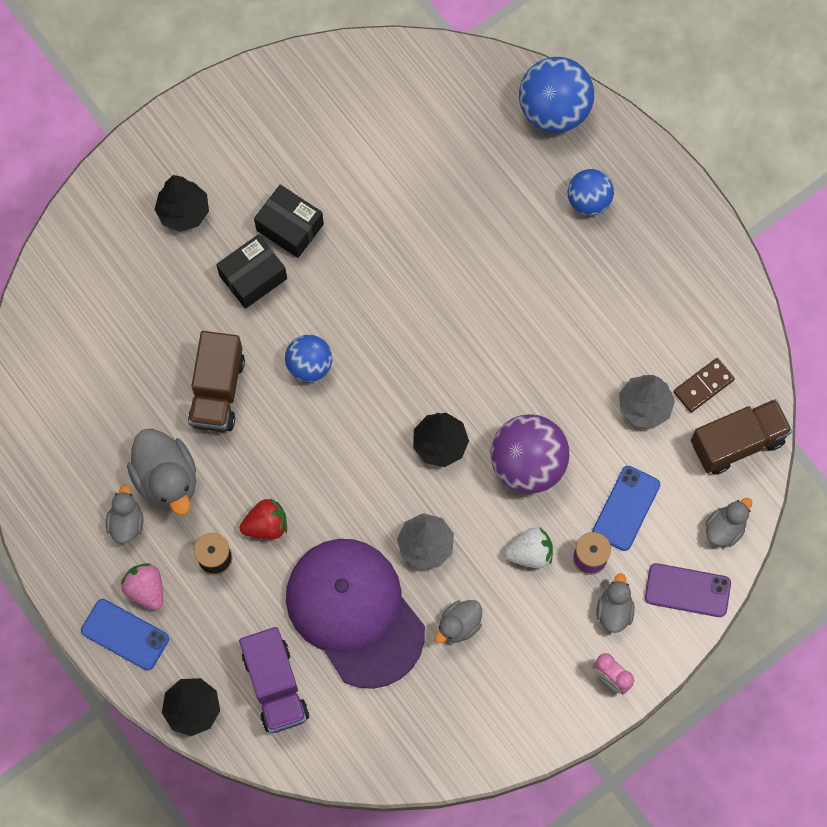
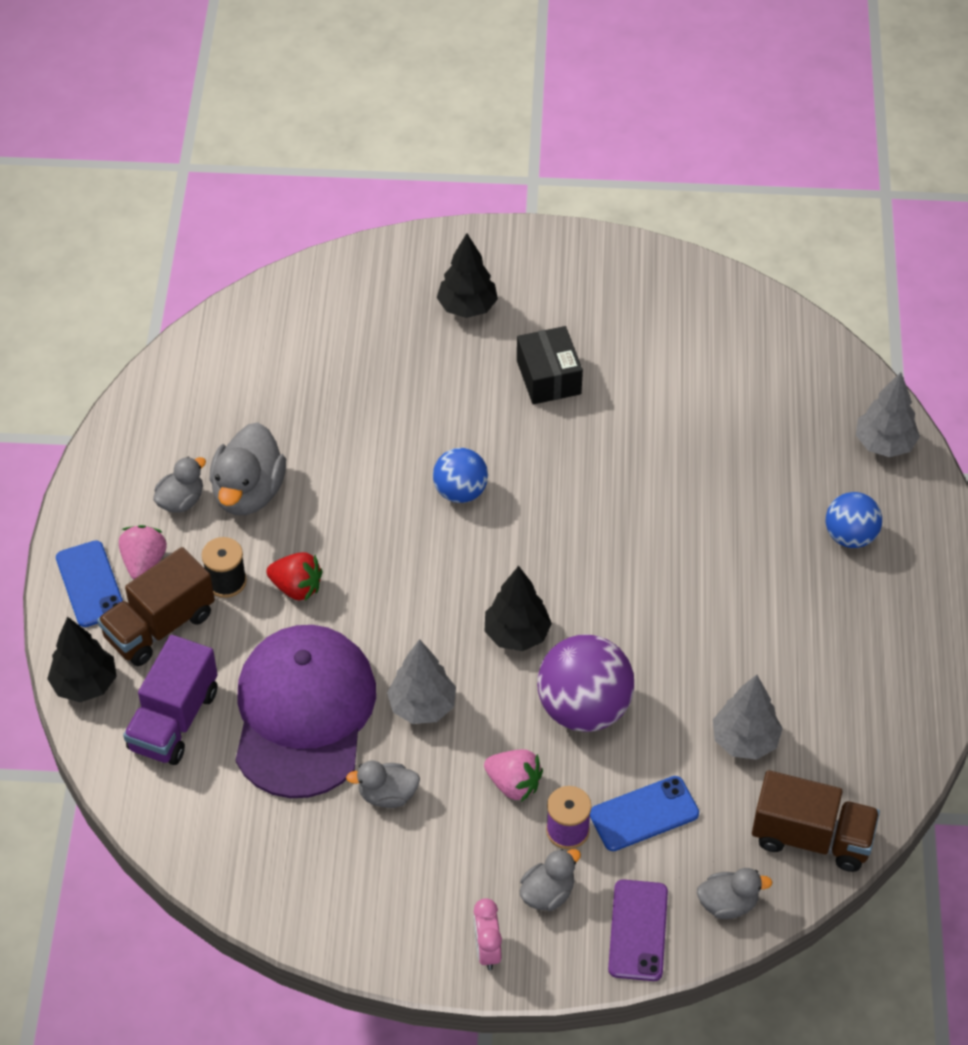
camera: 40 degrees right, 20 degrees down
(217, 391) = (360, 456): brown truck -> brown truck (160, 626)
(253, 277) = (478, 393): black box -> none
(530, 553) = (513, 784): white strawberry -> pink strawberry
(554, 110) = (884, 444): blue ball -> grey tree
(687, 590) = (638, 930): purple phone -> purple phone turned 45 degrees clockwise
(703, 386) = (821, 765): brown domino -> none

